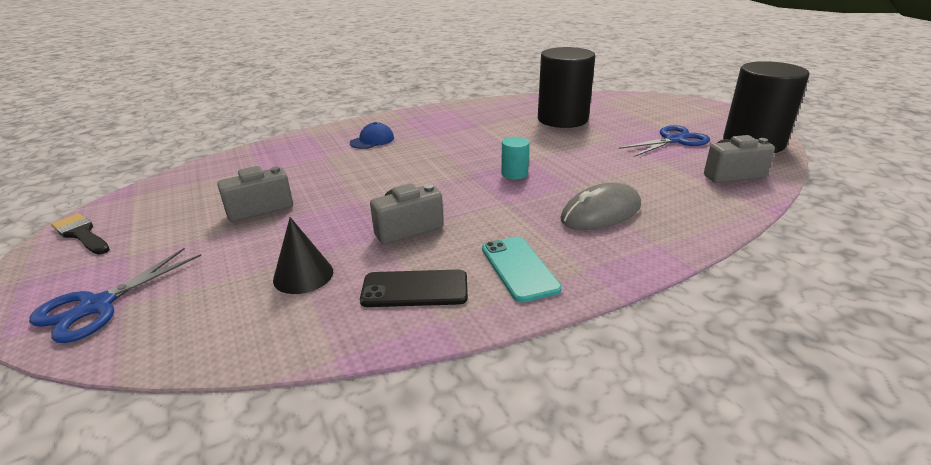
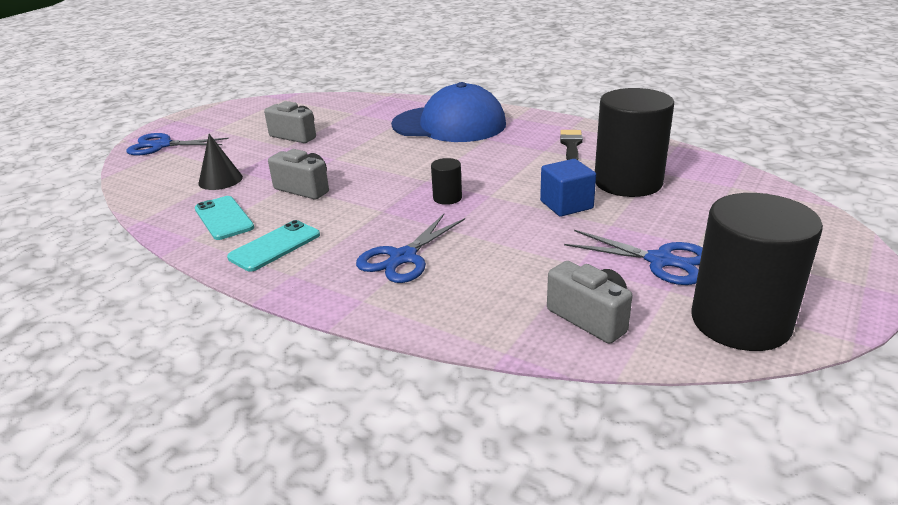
camera: 60 degrees right, 0 degrees up
(81, 234) = (229, 110): black brush -> black brush (571, 145)
(372, 140) = (449, 124): blue cap -> blue cap, size x2.45
(415, 289) = (224, 218): black phone -> turquoise phone
(514, 173) = (447, 198): turquoise cylinder -> black cylinder
(574, 142) = (566, 205): none -> blue cube
(601, 213) = (403, 258): grey mouse -> blue scissors

